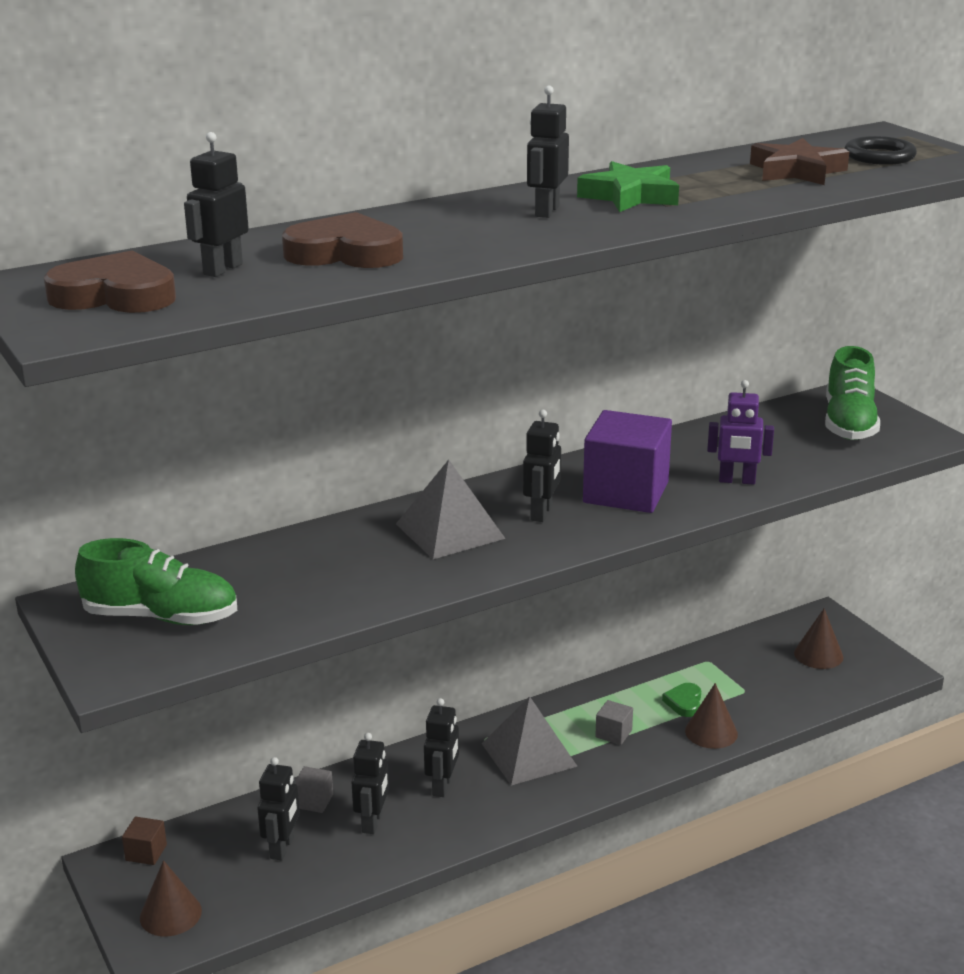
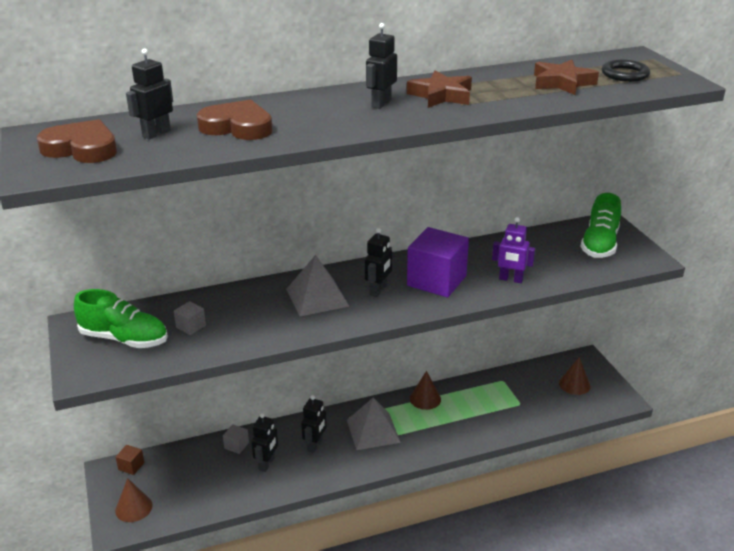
camera: 10 degrees right, 5 degrees up
(282, 848) = (209, 474): black robot -> none
(613, 733) = (429, 423): grey cube -> grey cube (191, 326)
(630, 196) = (441, 95): green star -> brown star
(684, 702) = (479, 407): green heart -> none
(711, 732) = (490, 429): brown cone -> brown cone (425, 399)

